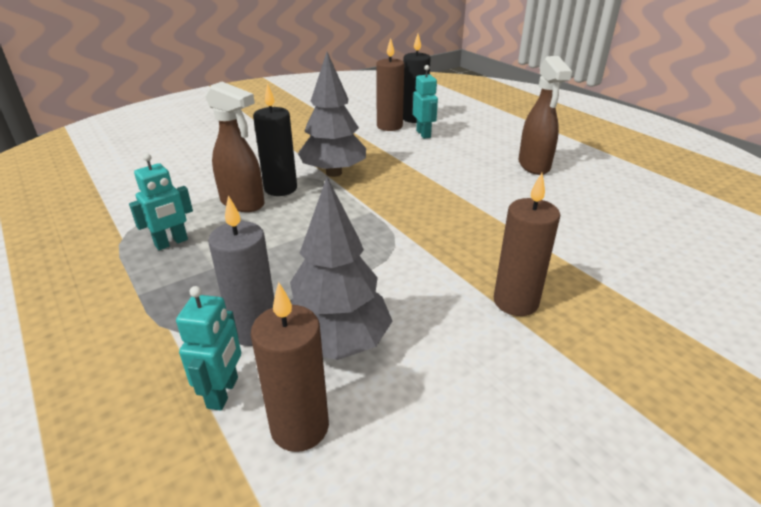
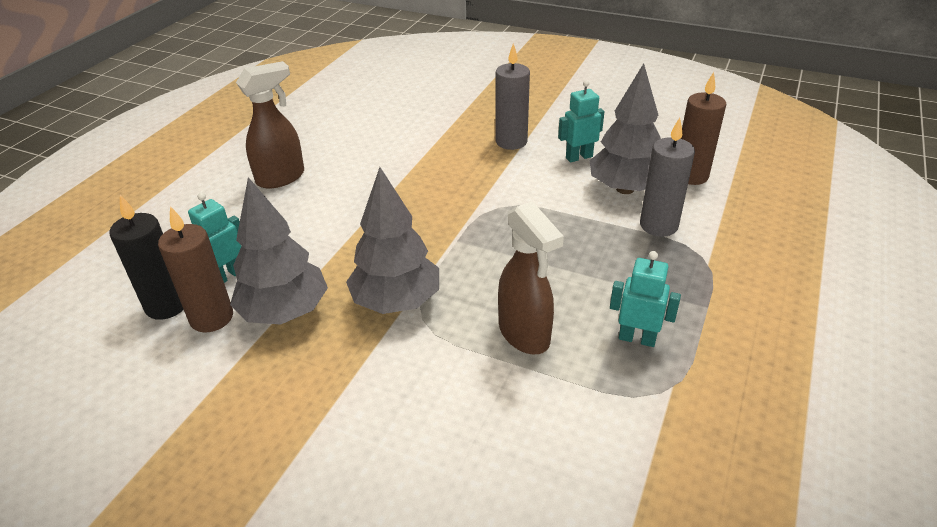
camera: 120 degrees left, 5 degrees up
(223, 392) = (710, 210): turquoise robot -> turquoise robot (579, 157)
(243, 203) = (524, 335): brown spray bottle -> brown spray bottle turned 150 degrees clockwise
(280, 188) = (468, 324): black candle -> none
(369, 142) = (284, 312): none -> grey tree
(515, 302) = (511, 142): brown candle -> grey candle

